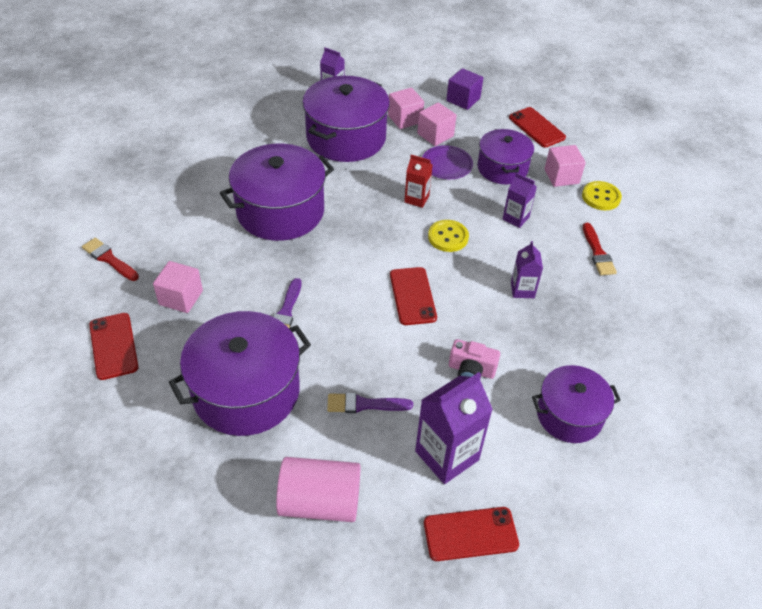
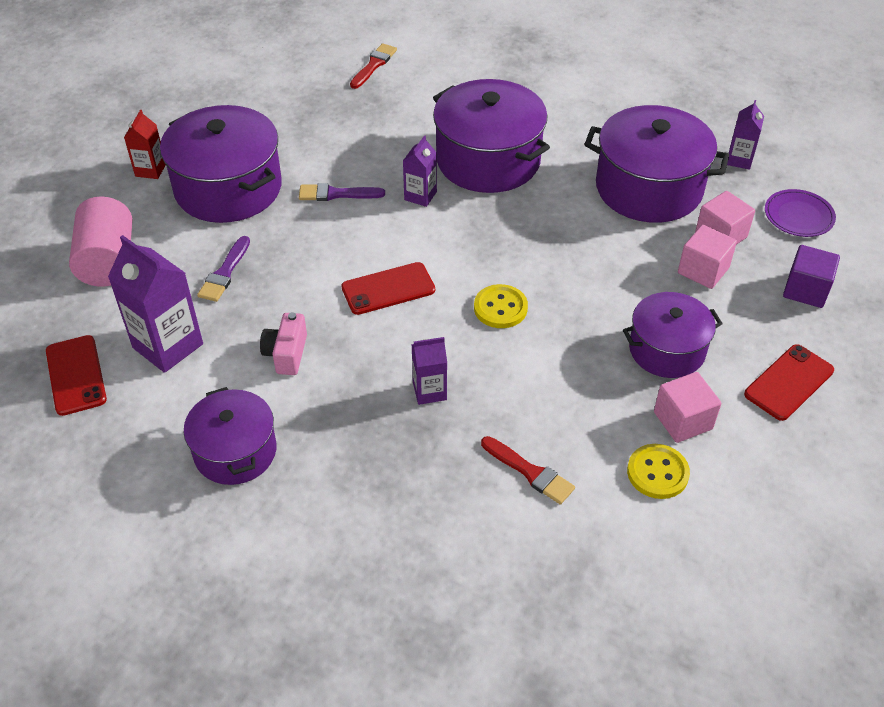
camera: 80 degrees right, 0 degrees up
(113, 346) = (267, 96): red phone -> none
(181, 298) = (336, 120): pink cube -> none
(364, 404) = (225, 273): purple brush -> purple brush turned 150 degrees counterclockwise
(416, 199) = (560, 269): red carton -> red carton (150, 170)
(446, 165) = (644, 290): purple plate -> purple plate (798, 216)
(515, 218) = (565, 373): purple carton -> purple carton (420, 196)
(598, 252) = (530, 472): red brush -> red brush turned 120 degrees counterclockwise

